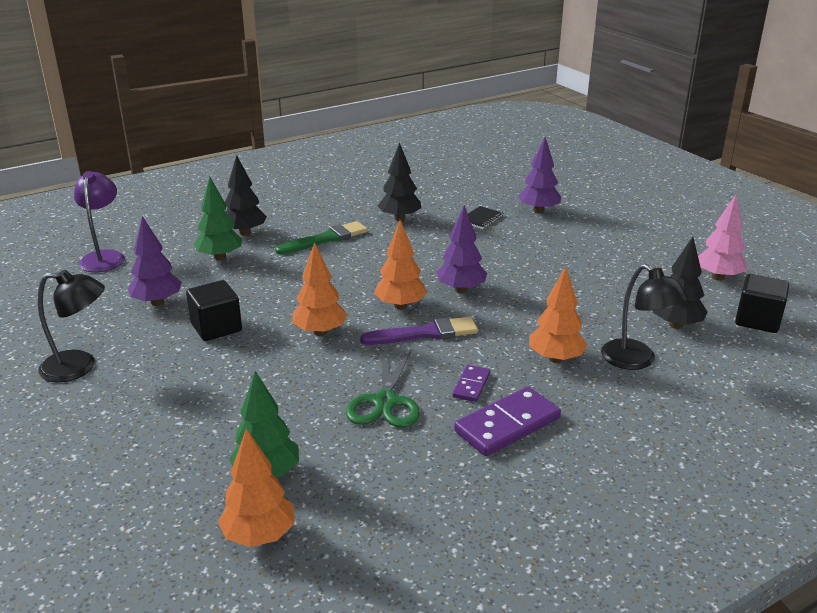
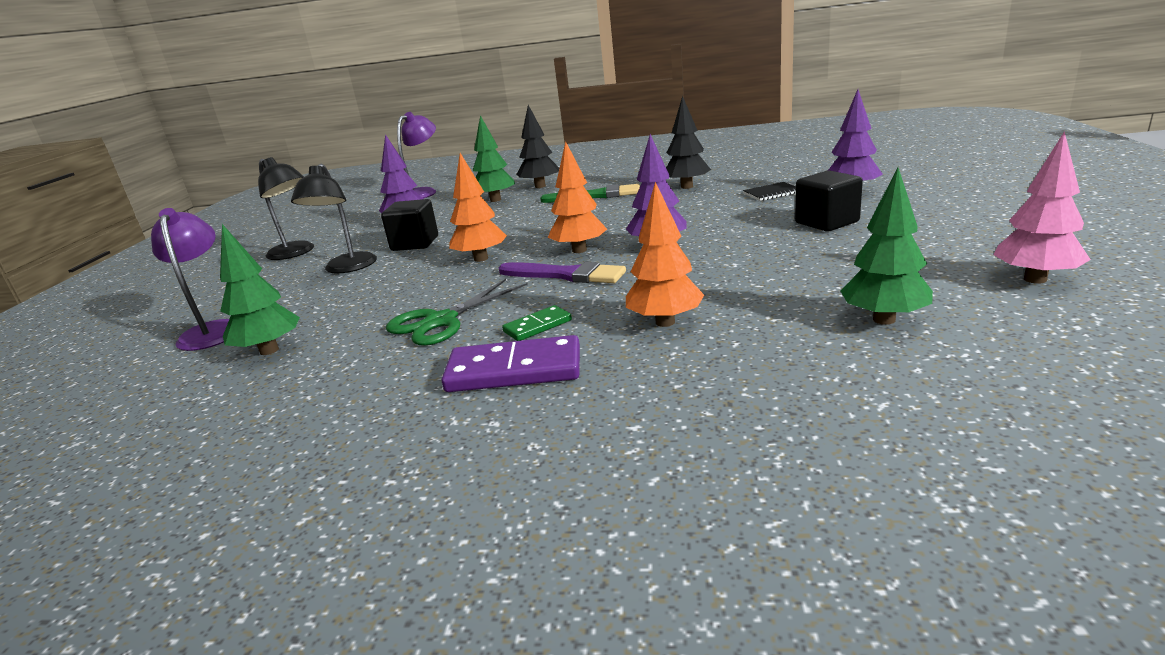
camera: 40 degrees right, 5 degrees down
(158, 475) = (213, 330): none -> purple lamp
(259, 536) = (184, 395): orange tree -> none
(471, 385) = (537, 326): purple domino -> green domino
(636, 361) = (766, 346): black lamp -> black lamp (347, 268)
(675, 325) = (883, 319): black tree -> green tree
(757, 320) = (1042, 339): black cube -> black cube (827, 222)

